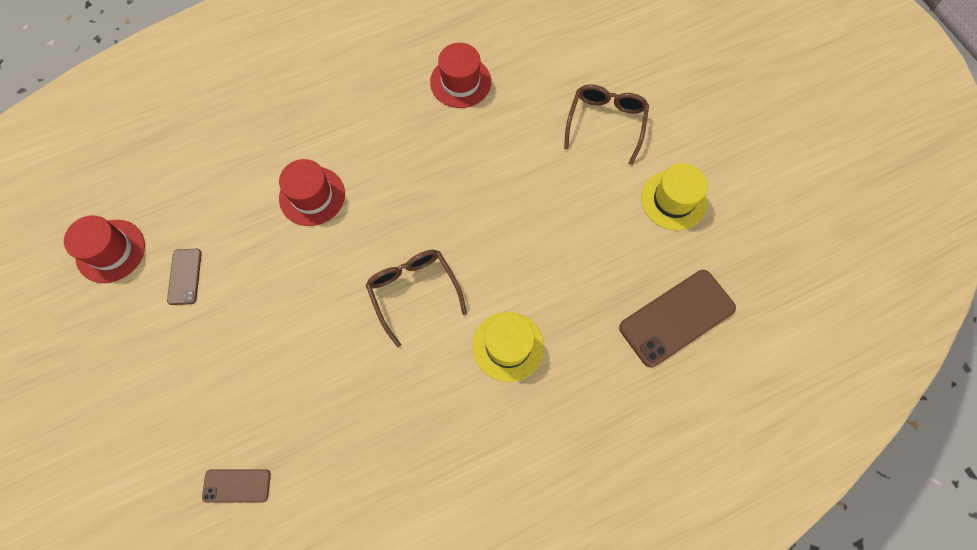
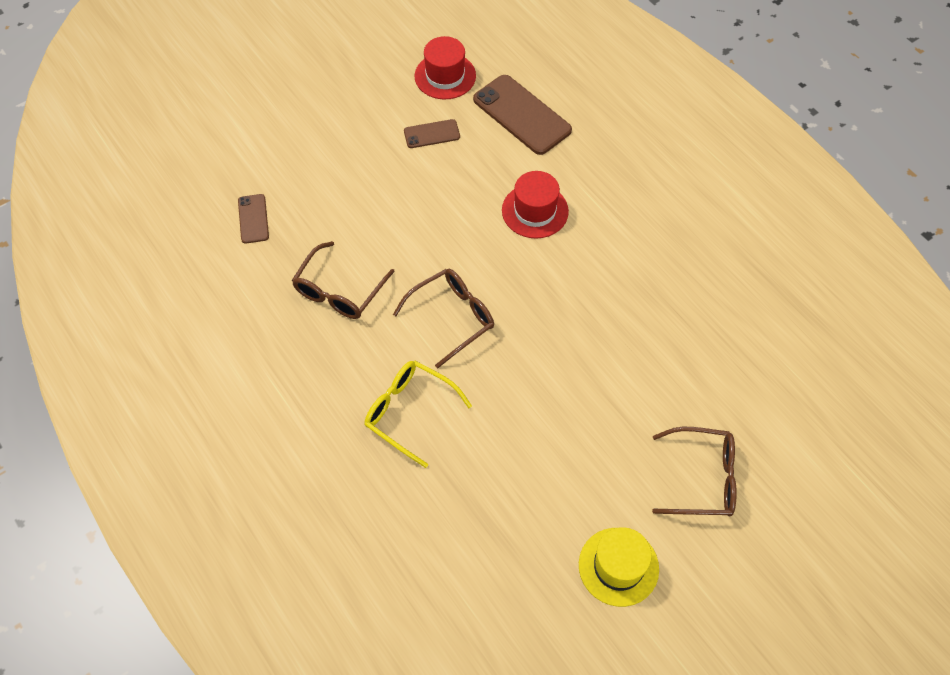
camera: 80 degrees right, 10 degrees down
(356, 398) = (339, 291): none -> brown glasses
(460, 82) = (709, 317): red hat -> none
(508, 346) = (409, 412): yellow hat -> yellow glasses
(676, 317) = (470, 581): brown phone -> brown phone (522, 115)

